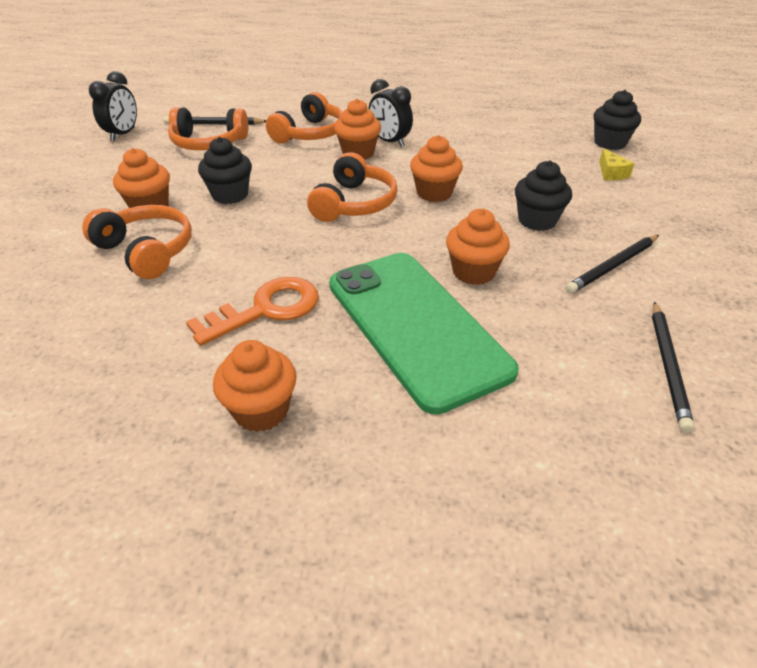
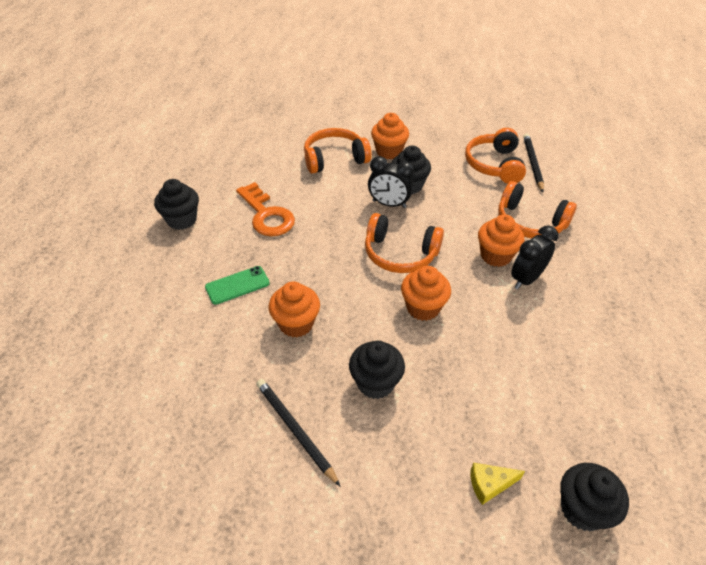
camera: 90 degrees right, 5 degrees up
(123, 134) = (499, 121): black clock -> black clock (389, 204)
(146, 251) = (334, 159): orange headphones -> orange headphones turned 150 degrees counterclockwise
(261, 410) = (182, 220): orange cupcake -> black cupcake
(415, 326) = (237, 285): green phone -> green phone, size x0.40
(668, 366) = (161, 433): black pencil -> none

